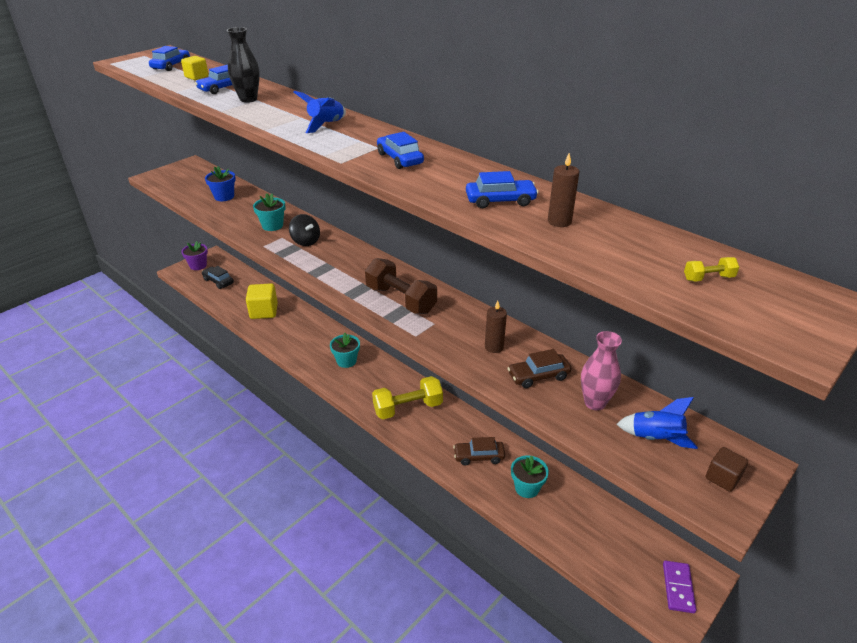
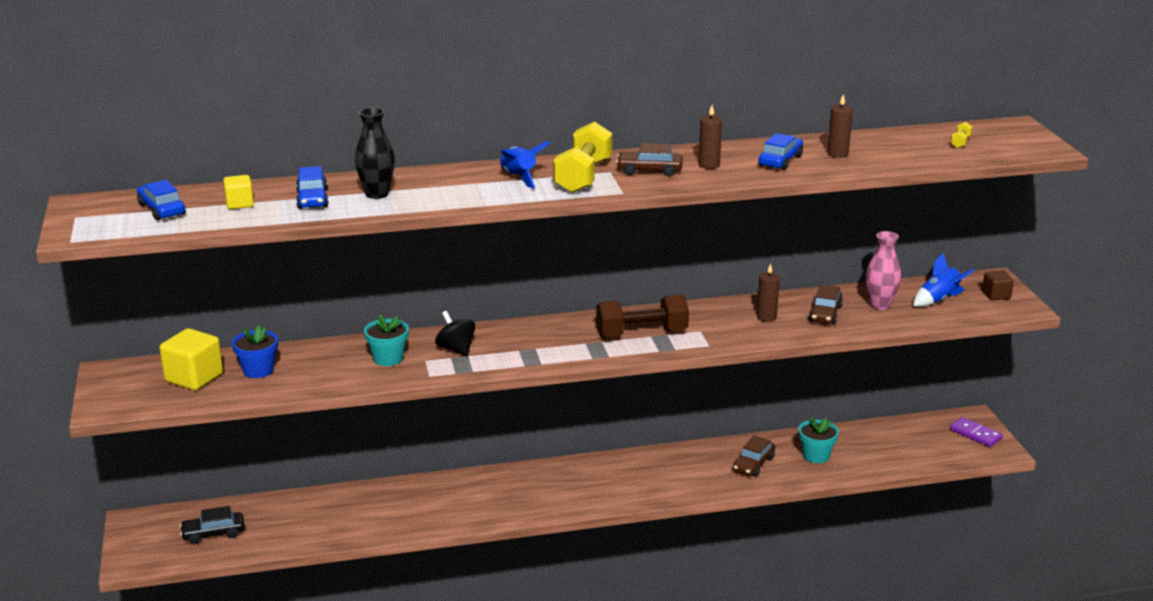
camera: 55 degrees left, 10 degrees down
(198, 265) = (142, 540): purple flower pot -> none
(264, 311) = (341, 517): yellow cube -> yellow cube (194, 378)
(305, 241) = (456, 349): black spinning top -> black spinning top turned 120 degrees counterclockwise
(346, 361) = (519, 489): turquoise flower pot -> none
(400, 159) = (649, 170): blue car -> brown car
(408, 408) = (643, 478): yellow dumbbell -> yellow dumbbell (583, 176)
(444, 176) = (709, 165): none -> brown candle

